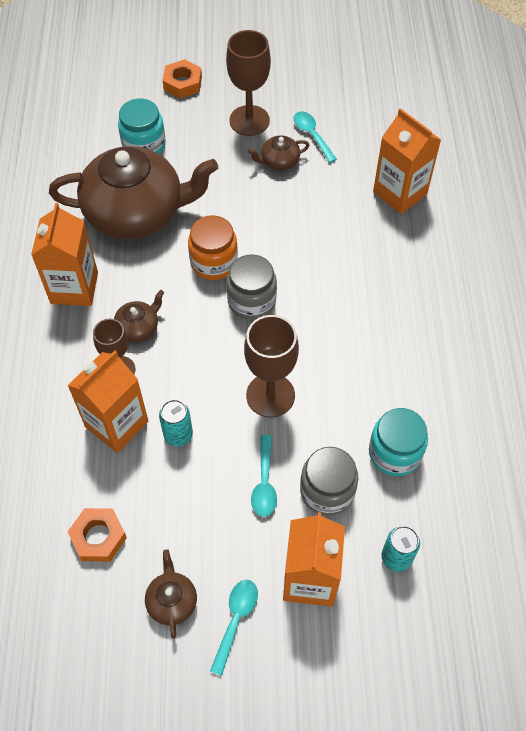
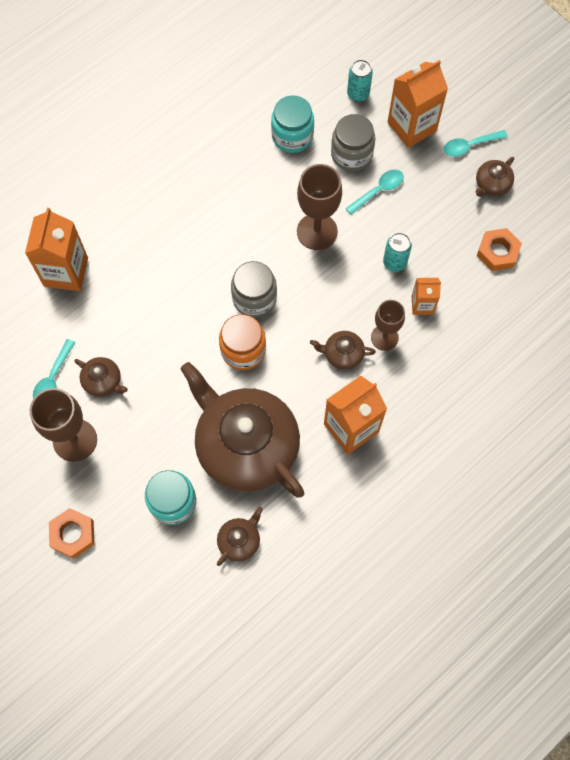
camera: 130 degrees left, 10 degrees up
(75, 164) = (239, 540): none -> brown teapot
(117, 424) = (422, 305): orange carton -> orange carton, size x0.55

